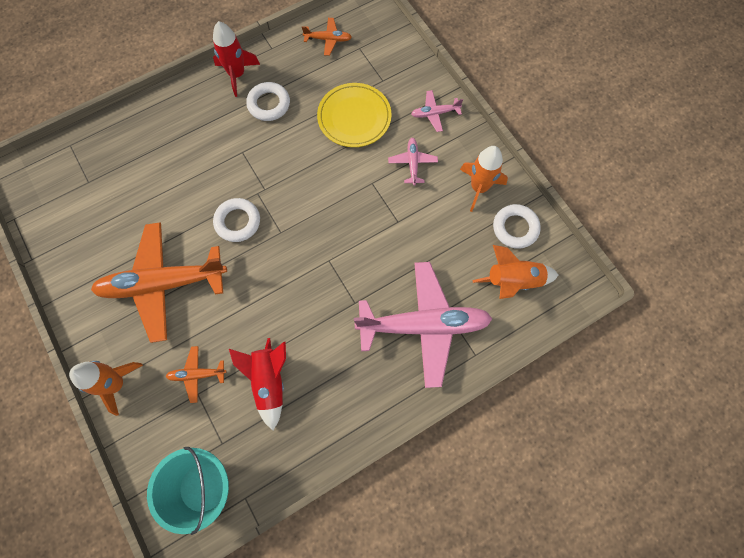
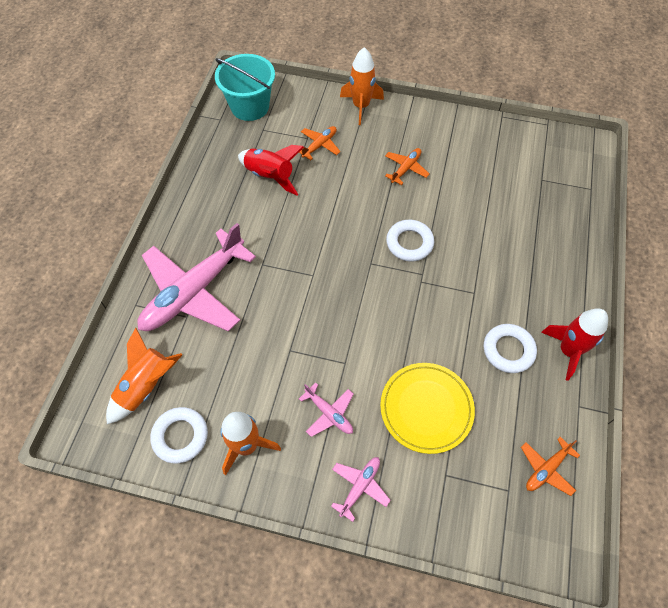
camera: 135 degrees right, 10 degrees down
(162, 284) = (406, 168): orange plane -> orange plane, size x0.43

